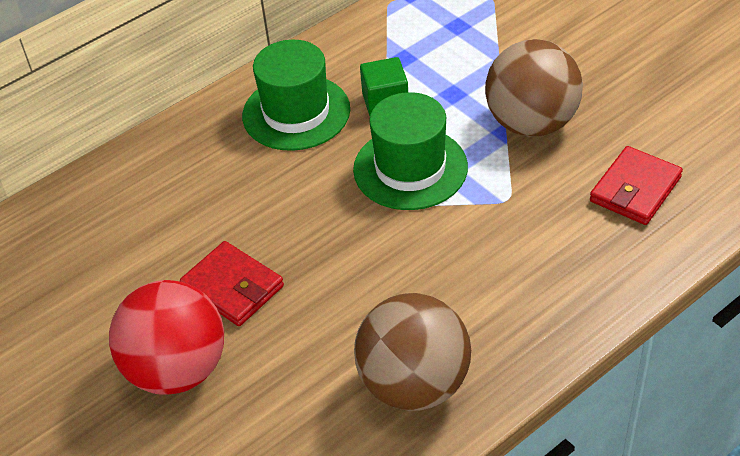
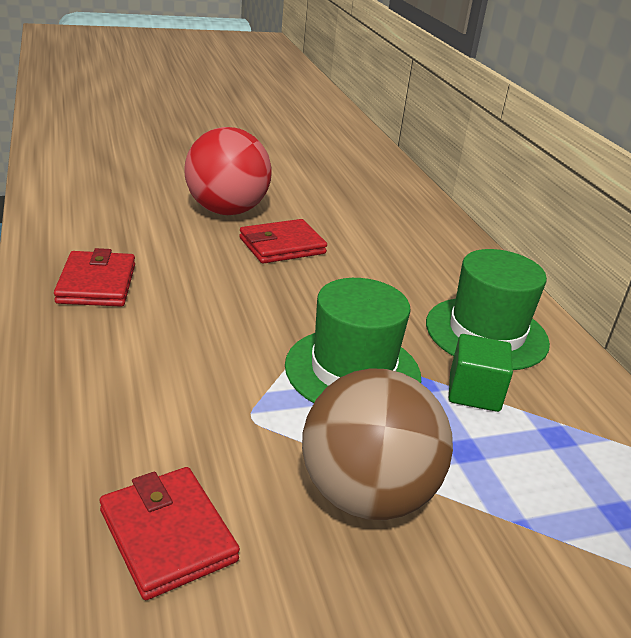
camera: 105 degrees right, 15 degrees down
(414, 384) = (97, 284): brown ball -> red wallet

